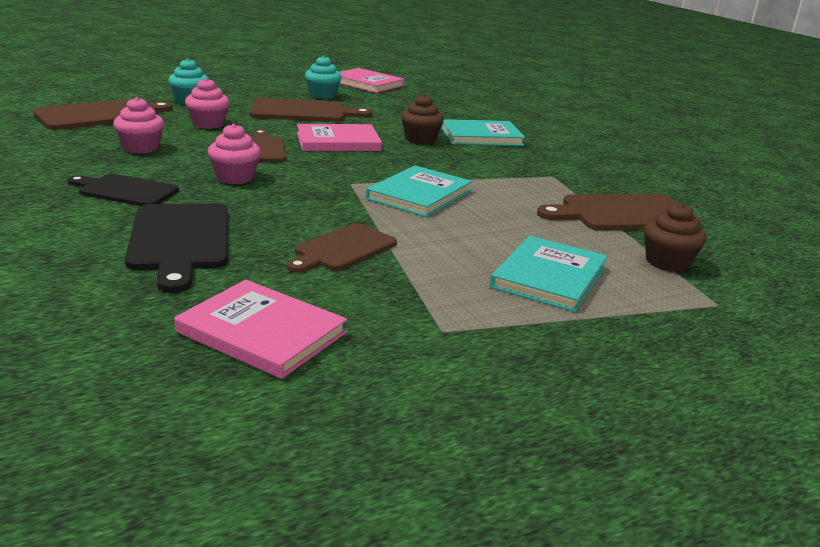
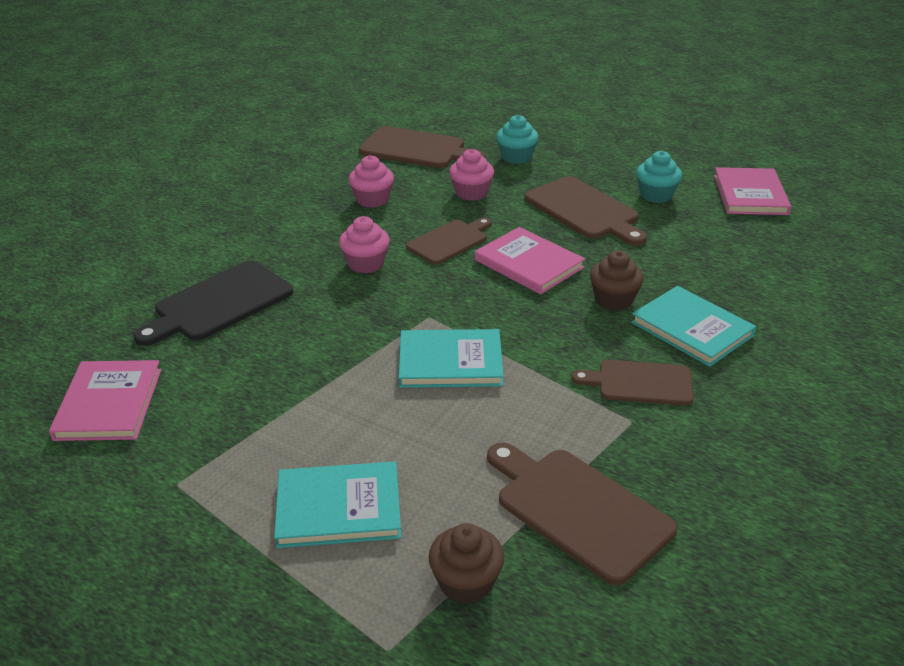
camera: 60 degrees right, 10 degrees up
(125, 190) = (281, 239): black cutting board -> none
(342, 249) = (279, 375): brown cutting board -> brown cutting board (640, 383)

